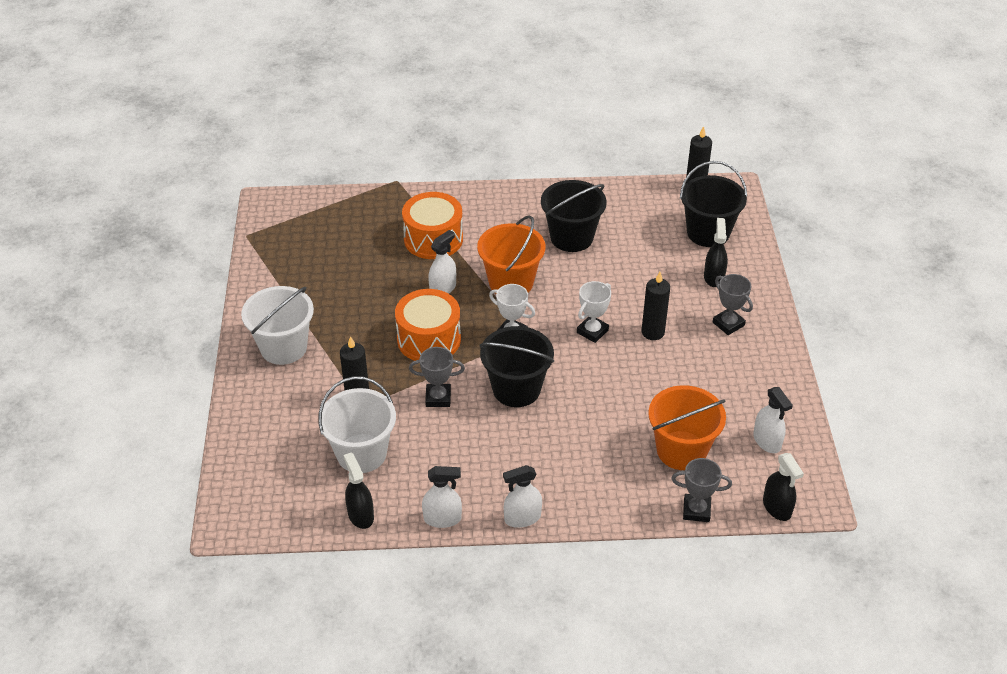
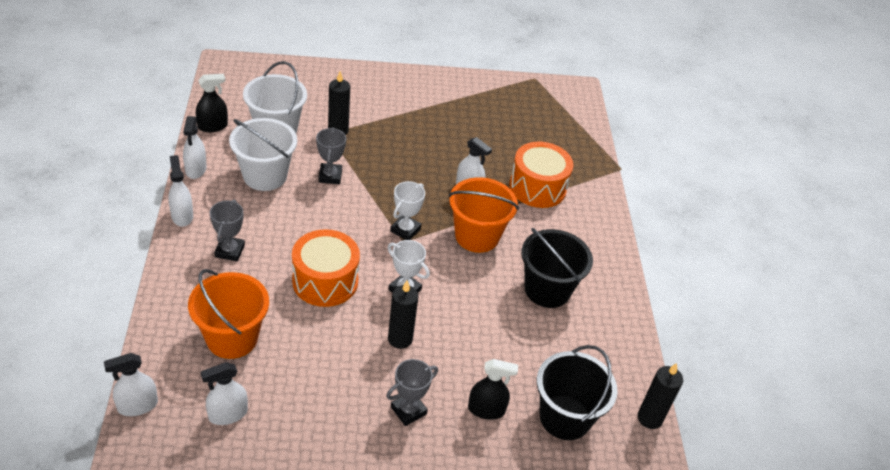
camera: 85 degrees right, 0 degrees up
(283, 347) = (399, 94): white bucket -> white bucket (265, 176)
(429, 339) = (402, 175): orange drum -> orange drum (325, 281)
(516, 389) = (333, 226): black bucket -> none
(696, 510) = (154, 338): grey trophy -> grey trophy (230, 251)
(777, 507) = (137, 405): black spray bottle -> white spray bottle

